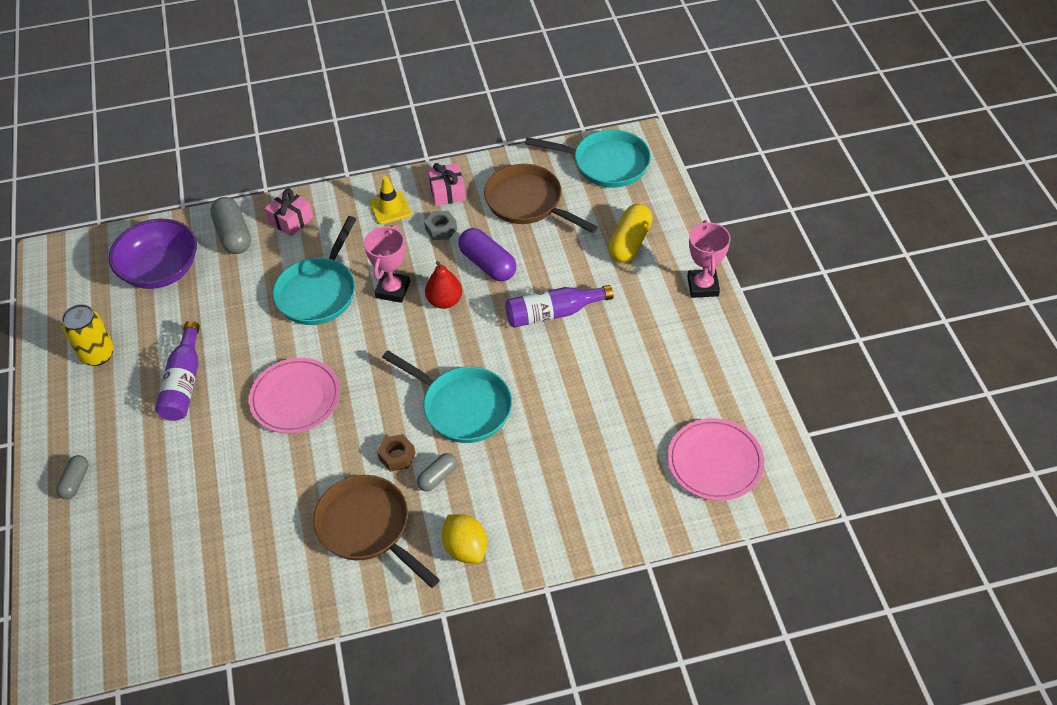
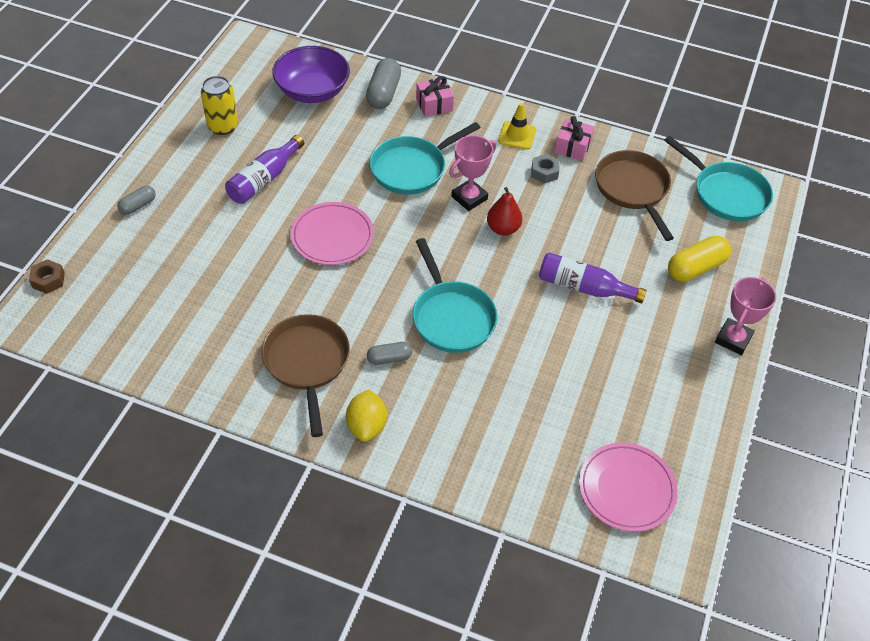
camera: 30 degrees right, 0 degrees up
(397, 456) = (371, 324): brown nut -> brown nut (48, 280)
(487, 264) = (560, 219): purple capsule -> none

